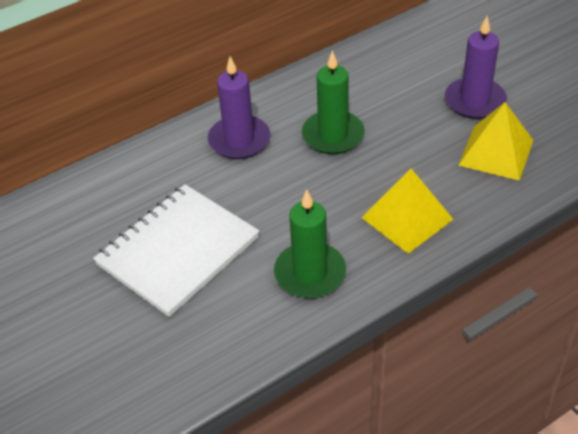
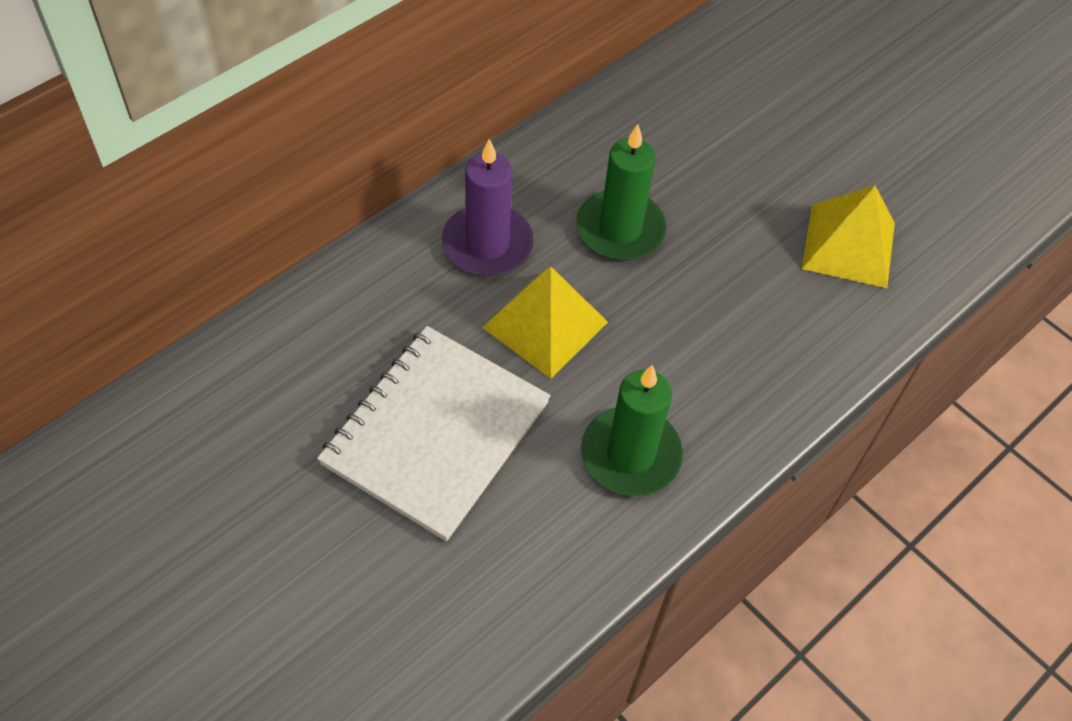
camera: 15 degrees left, 10 degrees up
(407, 218) = (747, 357): yellow pyramid -> yellow pyramid (545, 324)
(474, 101) = (806, 164): purple candle -> none

